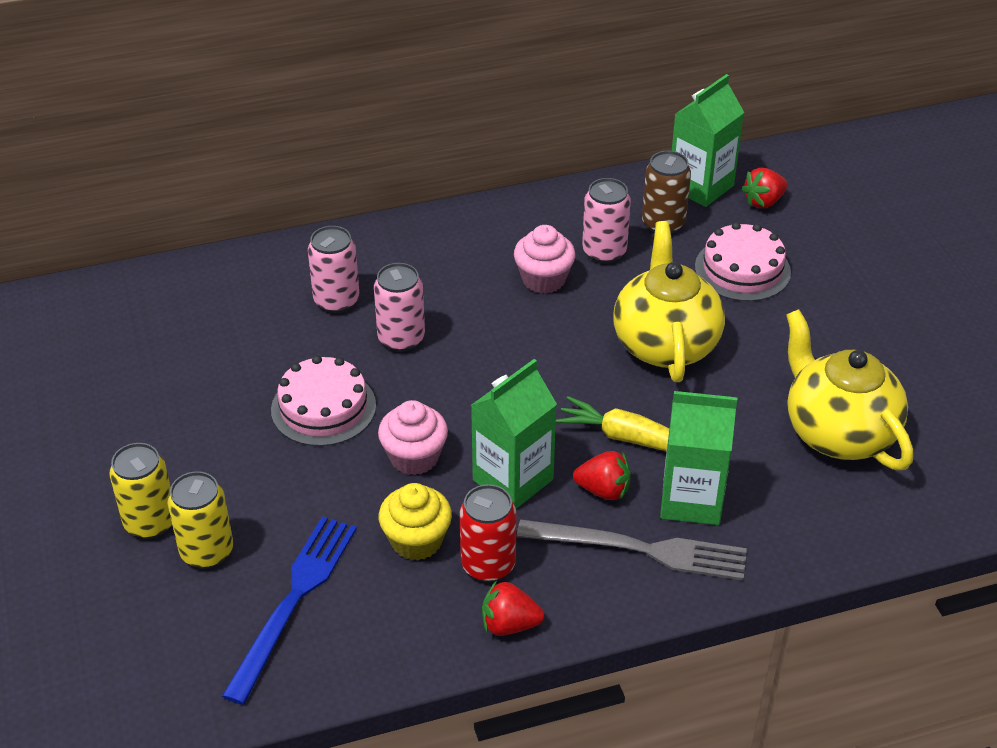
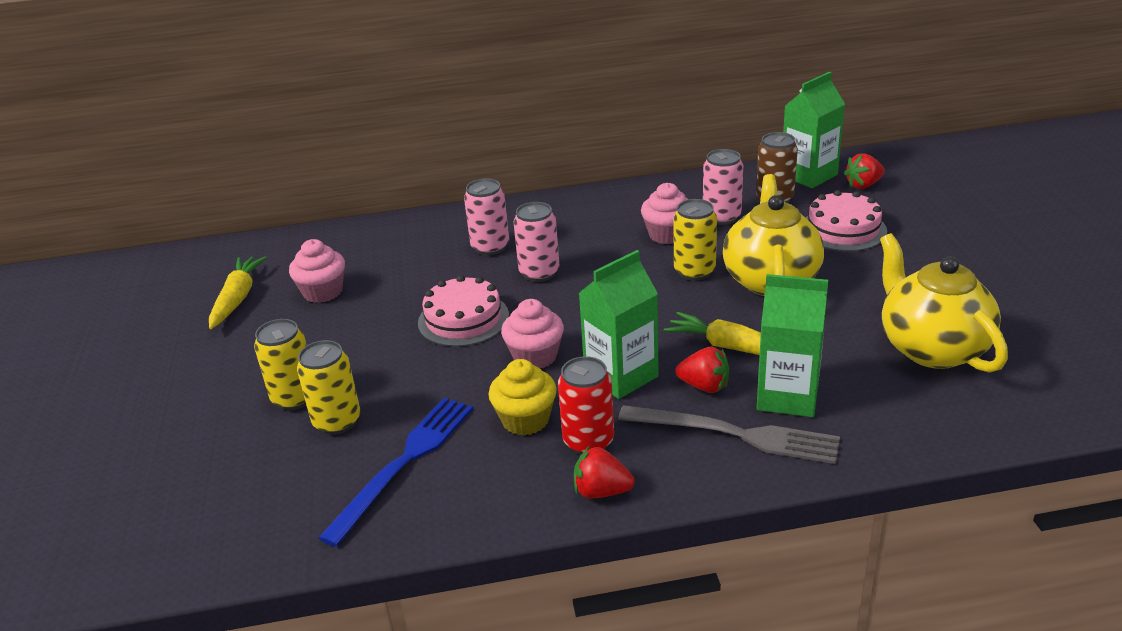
camera: 10 degrees right, 10 degrees down
(43, 384) = (237, 298): none -> yellow carrot
(146, 372) = (323, 292): none -> pink cupcake
(579, 333) = (694, 271): none -> yellow can

